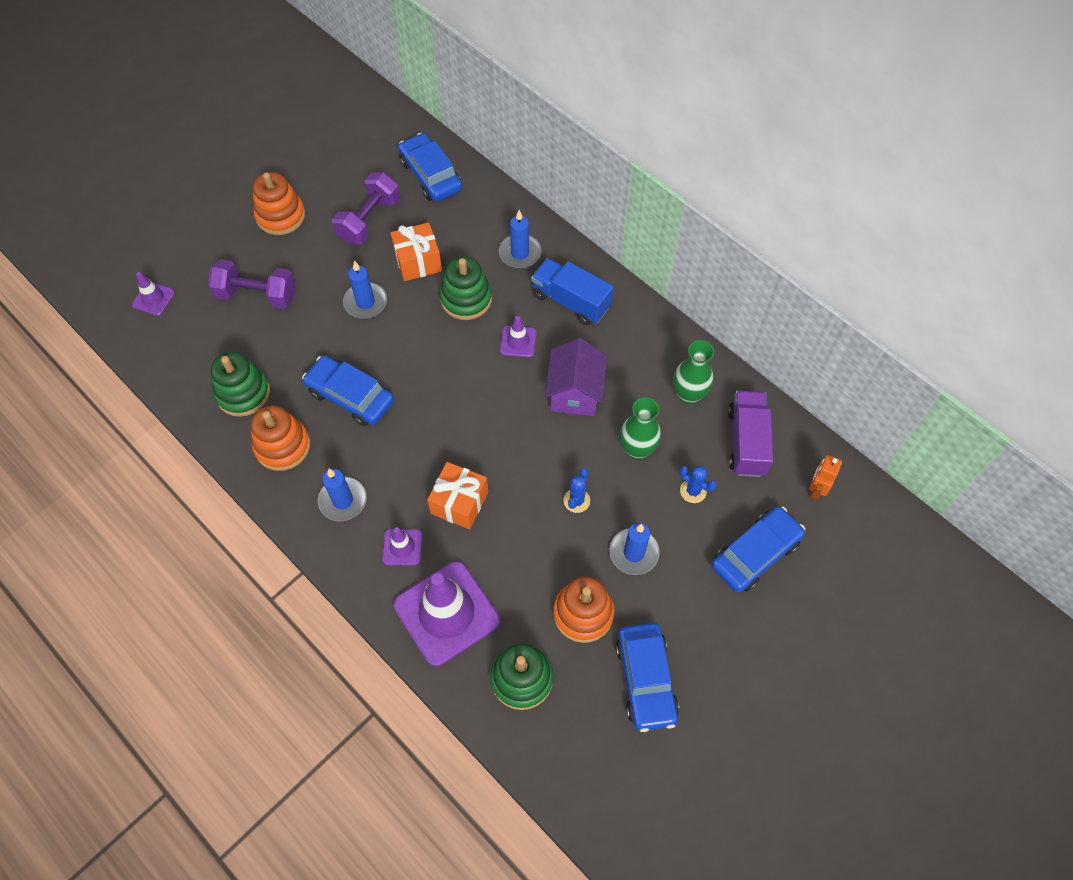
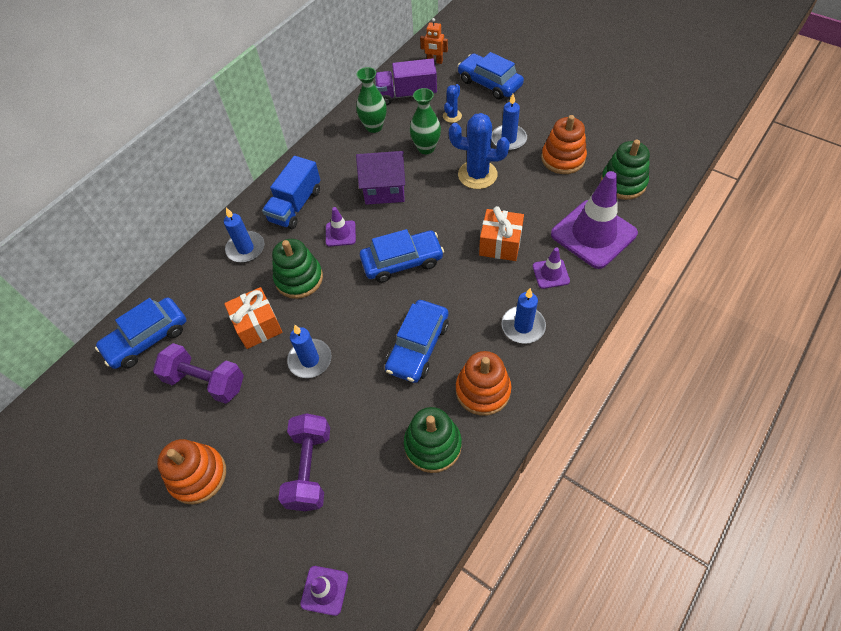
camera: 95 degrees left, 5 degrees down
(576, 500) = (477, 175): blue cactus -> blue cactus, size x1.92
(645, 680) = (595, 122): blue car -> blue car (402, 262)

